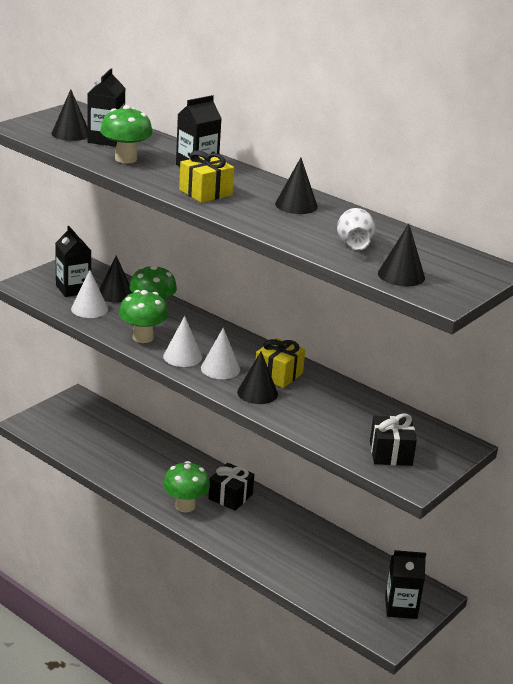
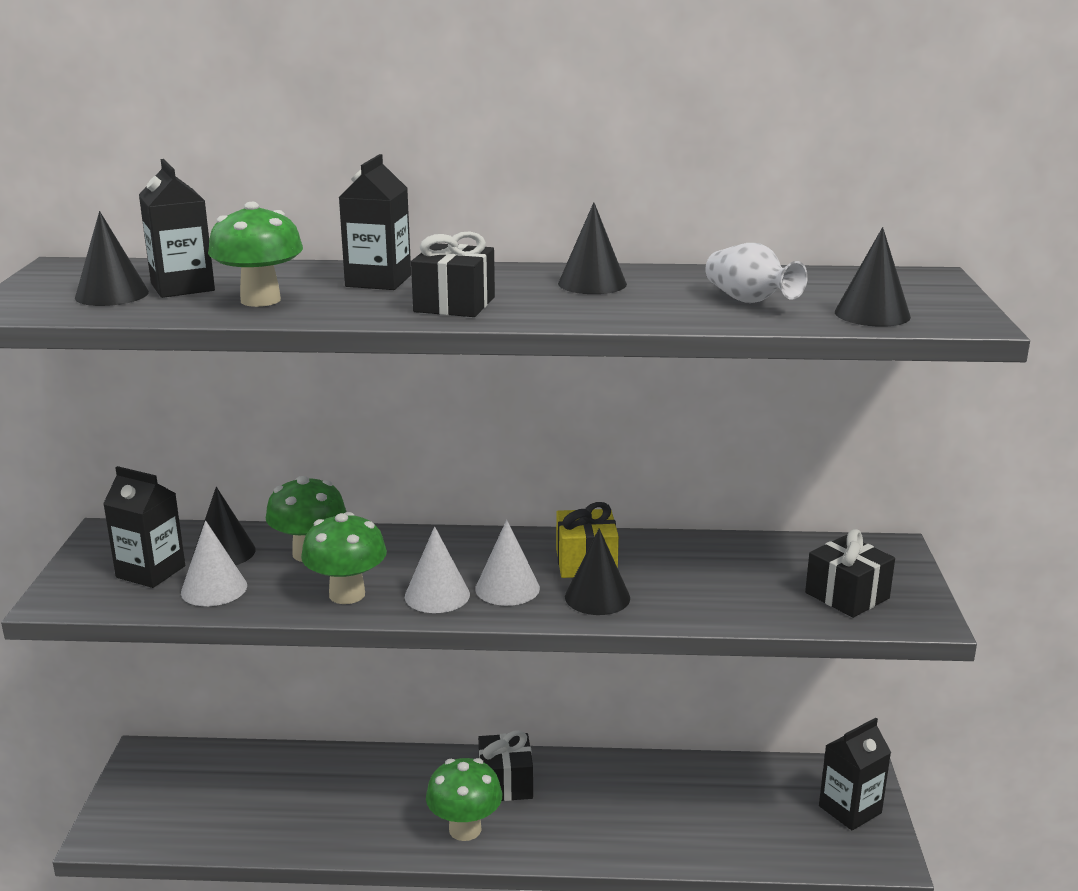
camera: 35 degrees left, 5 degrees down
(205, 192) = (454, 304): yellow gift -> black gift

